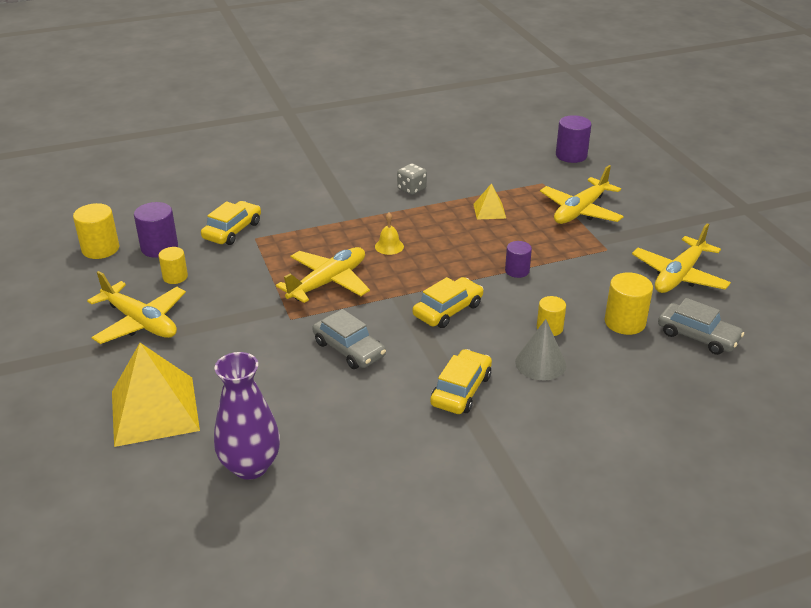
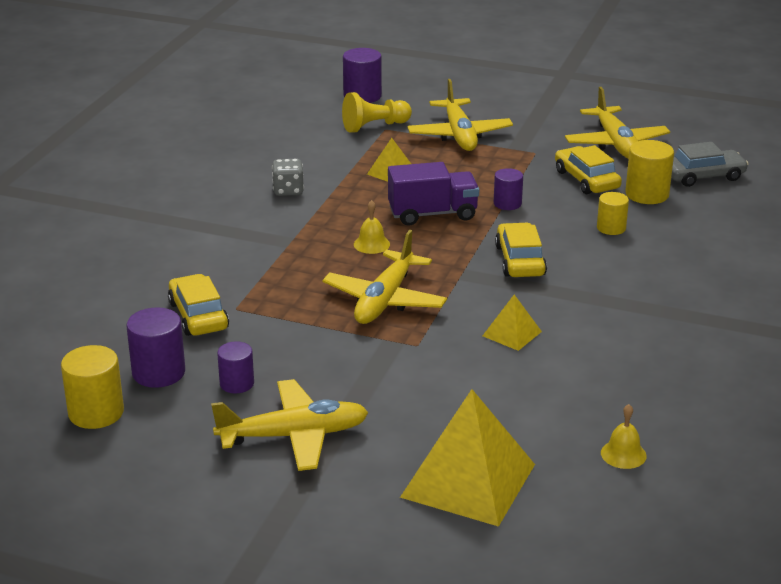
camera: 50 degrees left, 5 degrees down
(175, 277) = (237, 384): yellow cylinder -> purple cylinder
(250, 466) = (623, 454): purple vase -> yellow bell
(328, 282) = (385, 300): yellow plane -> yellow plane turned 150 degrees counterclockwise
(349, 349) = (512, 333): grey car -> yellow pyramid
(459, 249) = (432, 214): none -> purple truck
(461, 390) = (644, 305): yellow car -> yellow car (586, 180)
(539, 178) = (374, 126): none -> yellow pawn
(540, 363) = (653, 254): grey cone -> none

